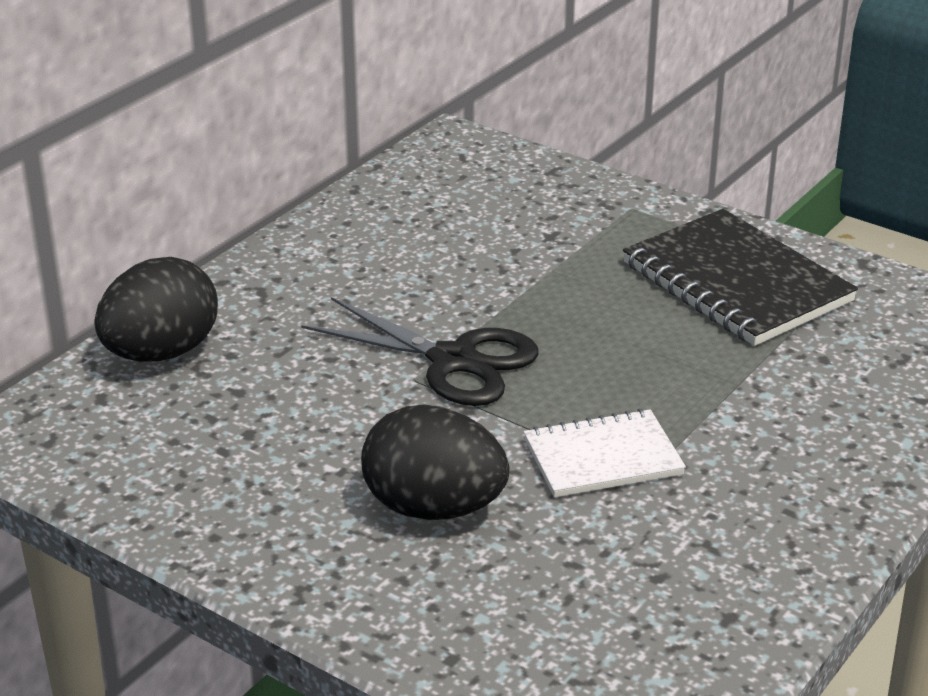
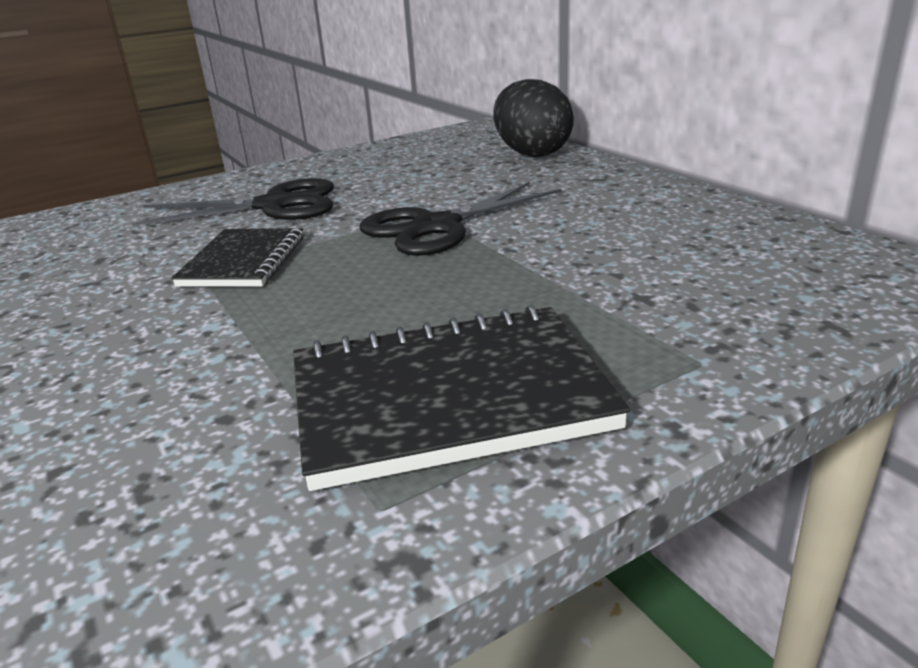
camera: 115 degrees right, 5 degrees down
(434, 508) = (274, 205): black egg -> black scissors
(602, 457) = (244, 261): white notebook -> black notebook

